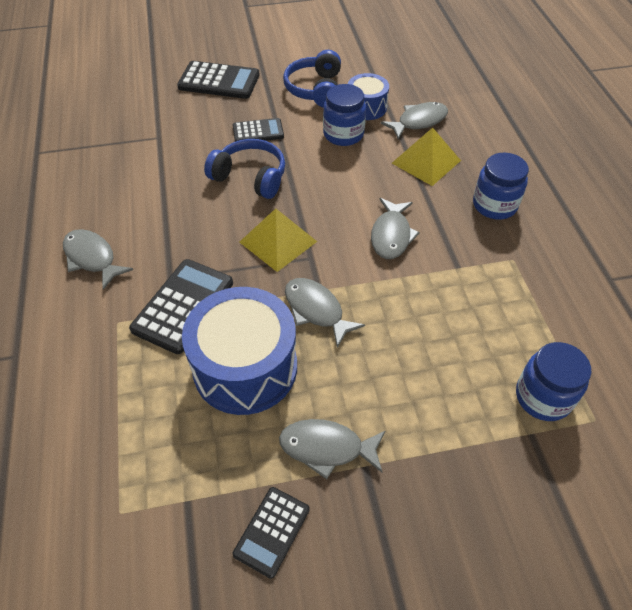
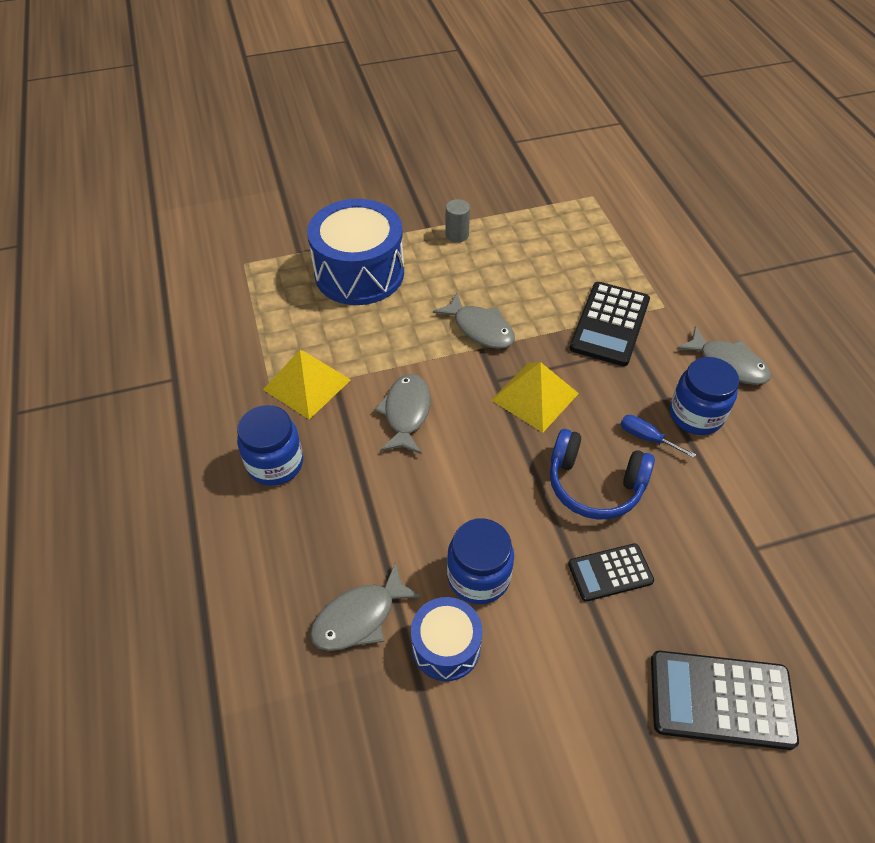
camera: 175 degrees right, 0 degrees up
(197, 204) = (646, 437): none -> blue screwdriver
(245, 367) = (534, 280): blue drum -> blue drum (359, 273)
(272, 531) = (488, 194): black calculator -> none
(315, 89) = (540, 690): blue headphones -> none
(327, 448) = (457, 235): grey fish -> grey cylinder
(426, 162) = (355, 530): yellow pyramid -> yellow pyramid (307, 384)
(543, 397) = (281, 275): blue jar -> blue jar (696, 415)

